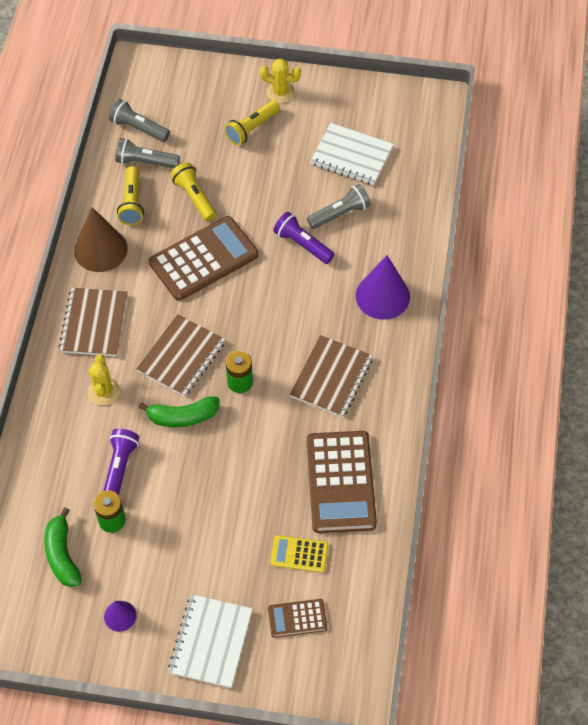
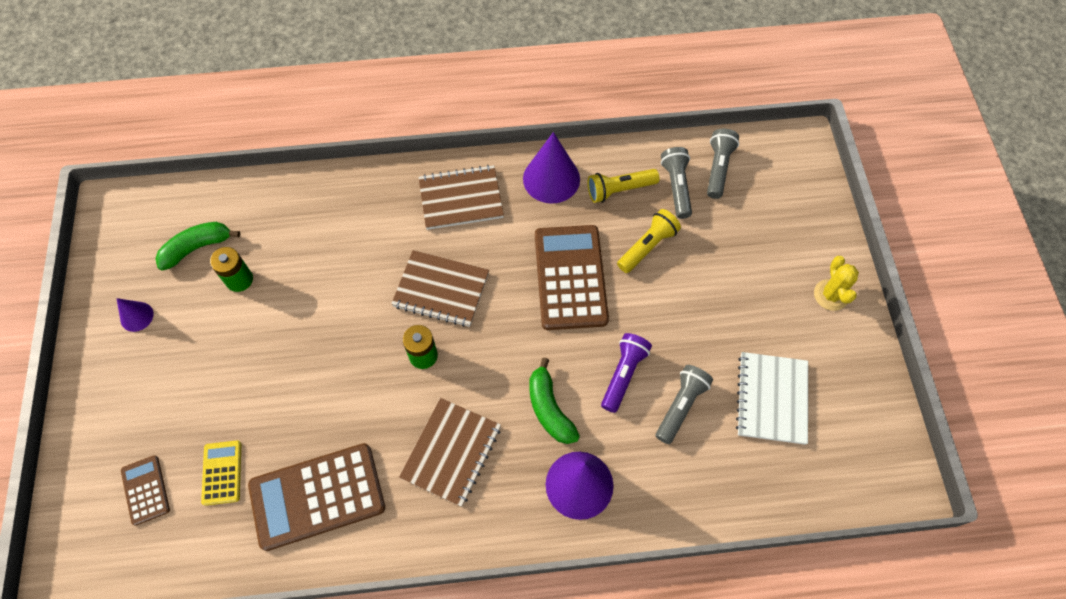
camera: 75 degrees right, 5 degrees up
(100, 249) = (551, 179): brown cone -> purple cone
(104, 391) = (383, 230): yellow cactus -> none
(120, 467) = (299, 270): purple flashlight -> none
(183, 417) = (369, 311): green banana -> green banana (549, 409)
(204, 259) = (570, 277): brown calculator -> brown calculator turned 135 degrees counterclockwise
(211, 642) = (113, 409): white notebook -> none
(252, 128) = (765, 278): yellow flashlight -> none
(331, 377) = (451, 452): brown notebook -> brown notebook turned 75 degrees counterclockwise
(340, 214) = (681, 406): grey flashlight -> grey flashlight turned 105 degrees counterclockwise

